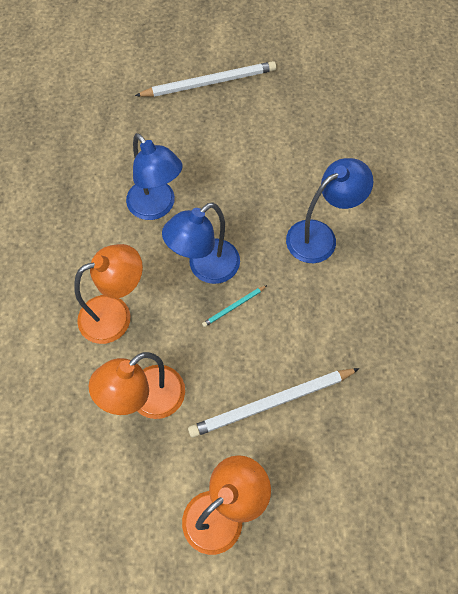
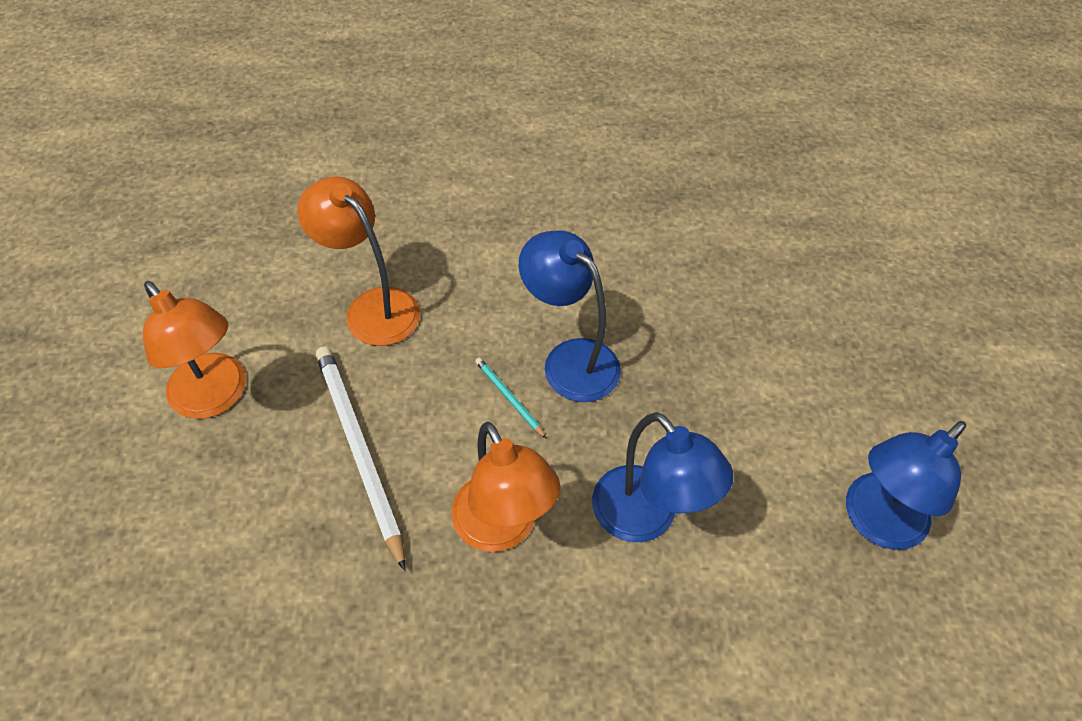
camera: 85 degrees right, 10 degrees down
(115, 314) = (491, 264): orange lamp -> orange lamp (502, 529)
(156, 207) = (663, 295): blue lamp -> blue lamp (875, 522)
(209, 82) = (916, 347): white pencil -> none

